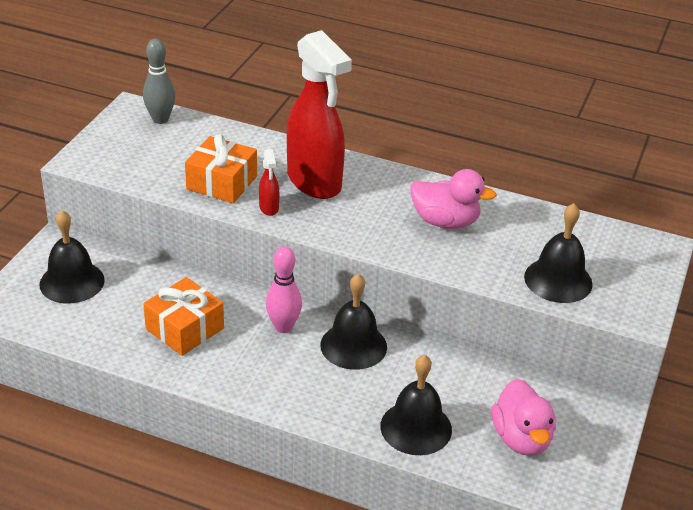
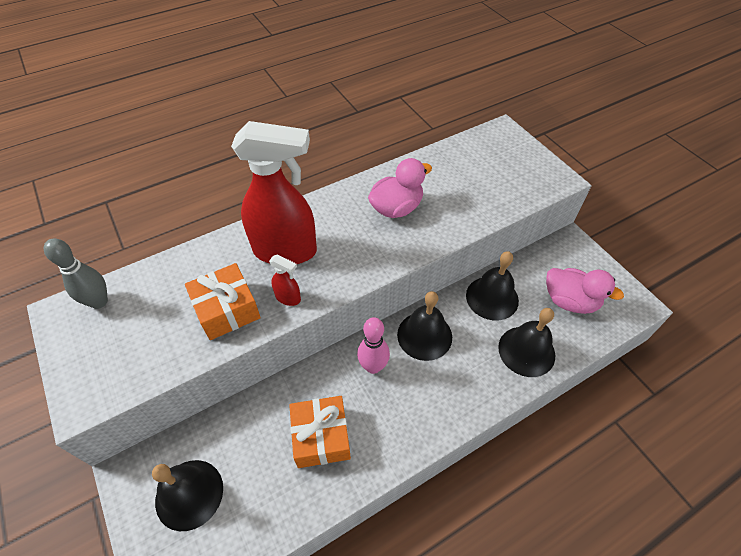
camera: 50 degrees left, 15 degrees up
(558, 280) = (499, 192): black bell -> black bell (492, 298)

